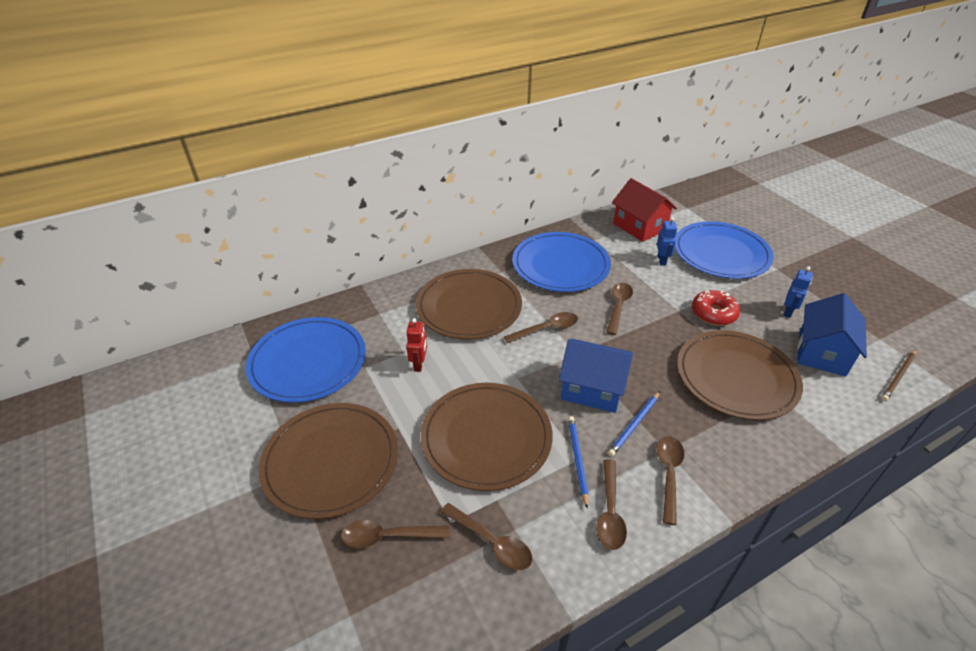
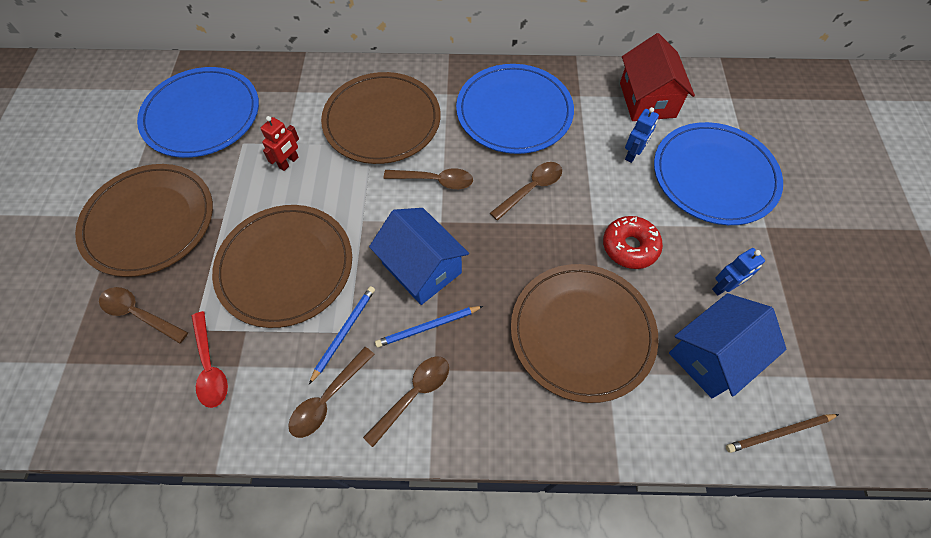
camera: 30 degrees right, 20 degrees up
(491, 542) = (210, 366): brown spoon -> red spoon

